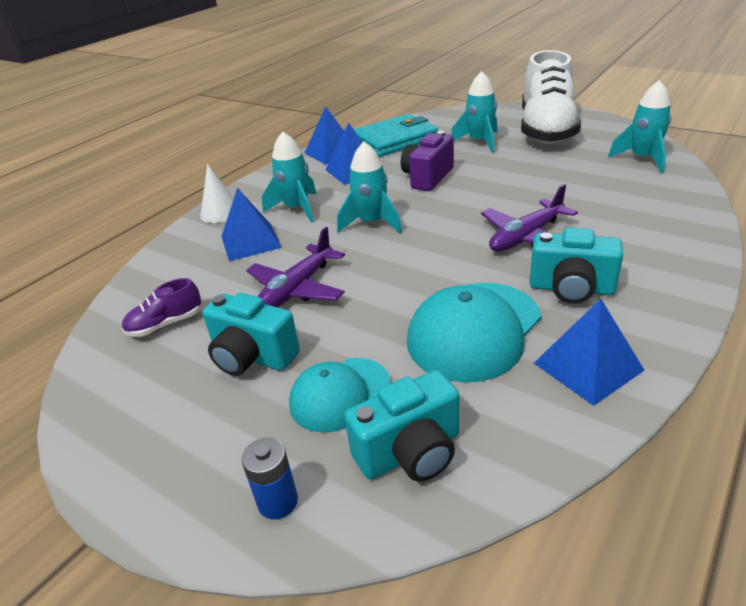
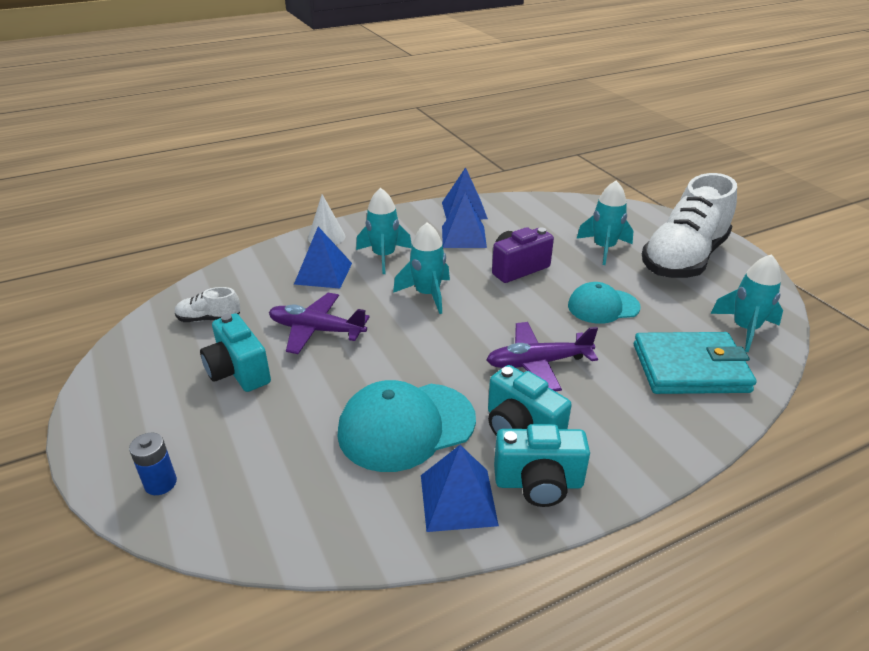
camera: 25 degrees right, 0 degrees up
(165, 324) = (209, 319): purple shoe -> white shoe
(296, 289) = (316, 330): purple plane -> purple plane turned 45 degrees clockwise
(340, 394) = (265, 429): turquoise cap -> turquoise cap (603, 306)
(395, 140) = (530, 217): turquoise wallet -> turquoise wallet (690, 368)
(410, 452) = (267, 495): turquoise camera -> turquoise camera (538, 483)

